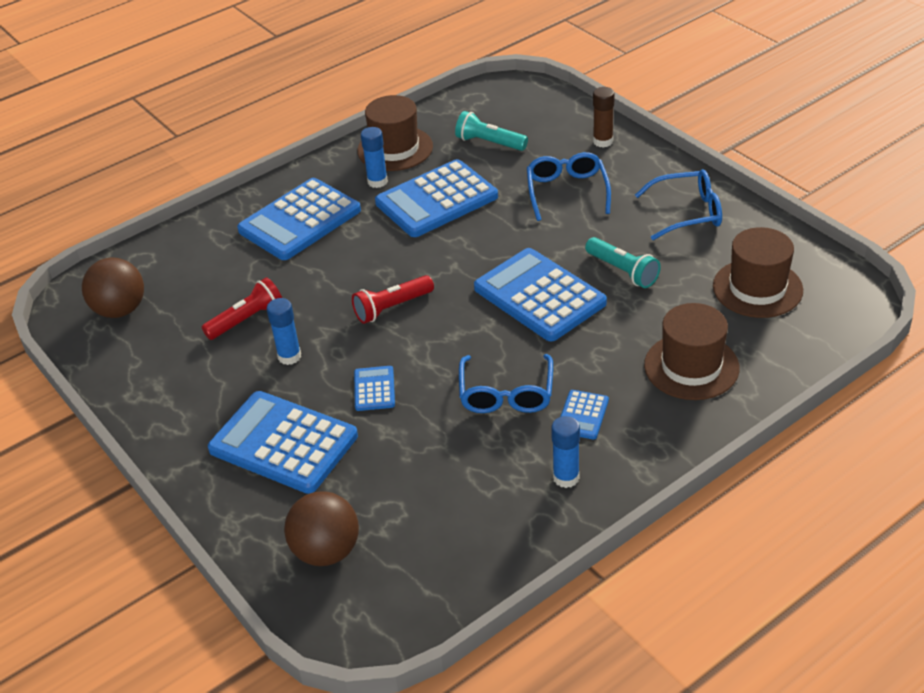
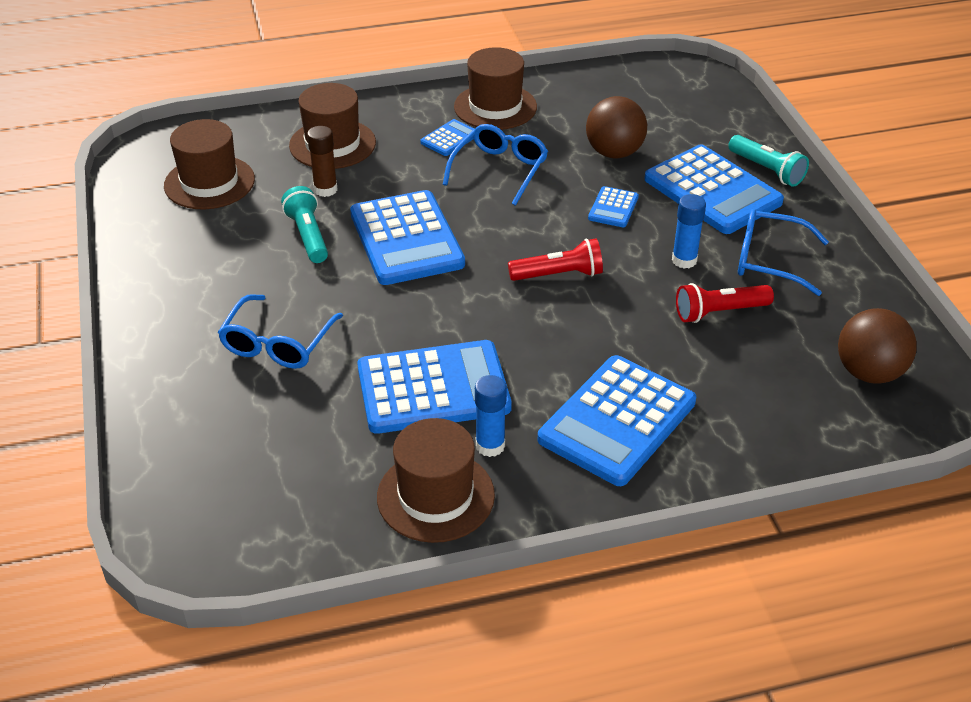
camera: 160 degrees left, 0 degrees up
(300, 220) = (617, 421): blue calculator -> blue calculator turned 150 degrees clockwise
(326, 551) = (700, 115): brown ball -> brown ball (614, 153)
(489, 143) = (305, 454): turquoise flashlight -> turquoise flashlight (767, 170)
(566, 477) = (495, 107): blue glue stick -> brown hat
(603, 141) = (170, 399): brown glue stick -> brown glue stick (325, 190)
(688, 212) = (183, 272): blue glasses -> blue glasses (769, 260)

